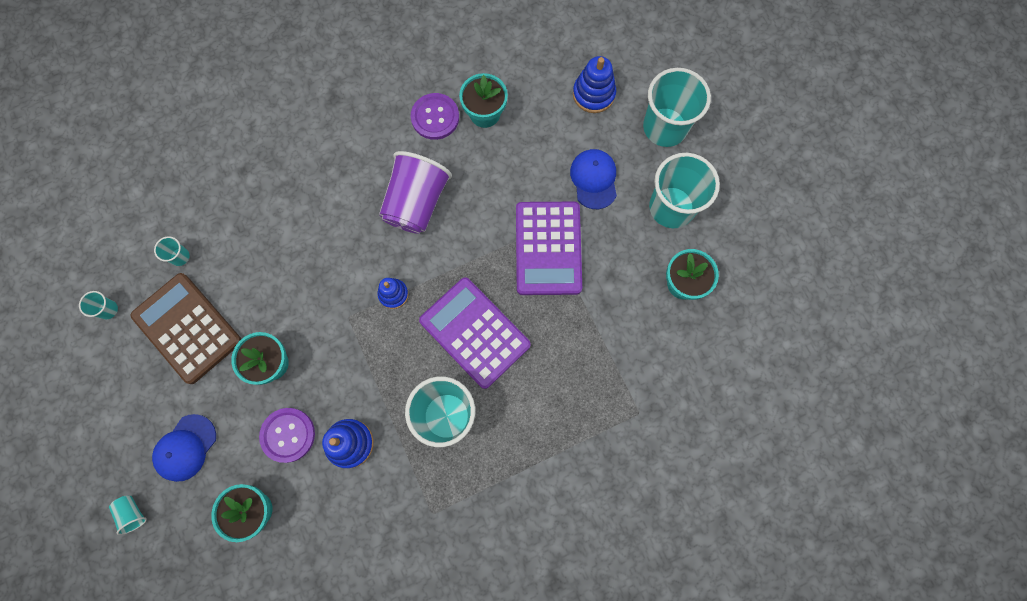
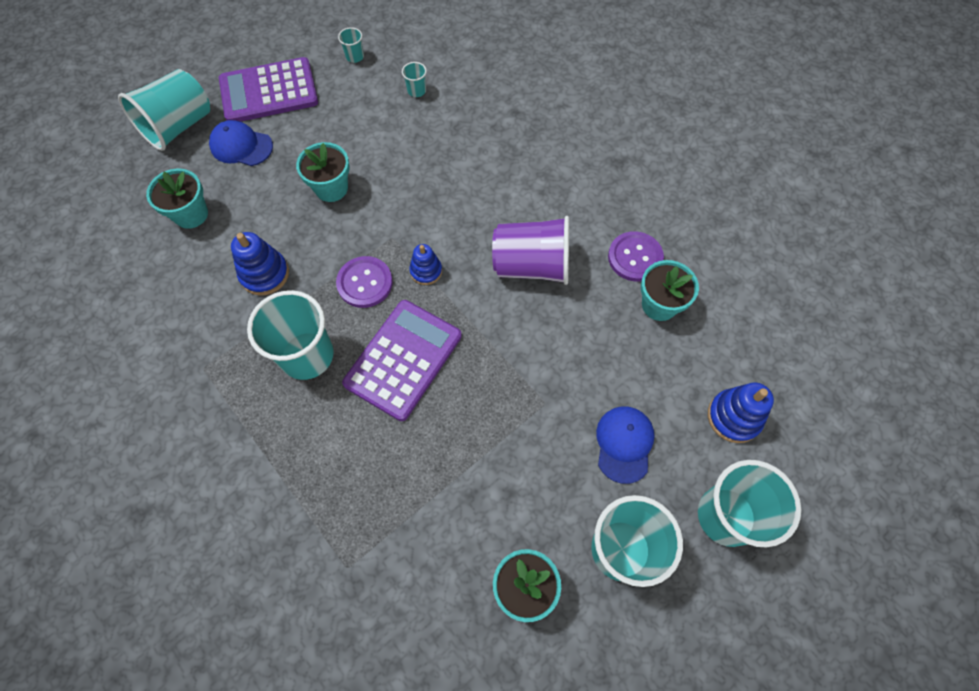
camera: 75 degrees right, 10 degrees down
(133, 513) = (179, 126): turquoise cup -> turquoise cup, size x2.39
(187, 328) = (351, 115): brown calculator -> none
(288, 435) = (265, 220): purple button -> purple button (365, 283)
(548, 248) = (521, 412): purple calculator -> purple calculator (269, 91)
(594, 179) = (624, 444): blue cap -> blue cap turned 60 degrees counterclockwise

